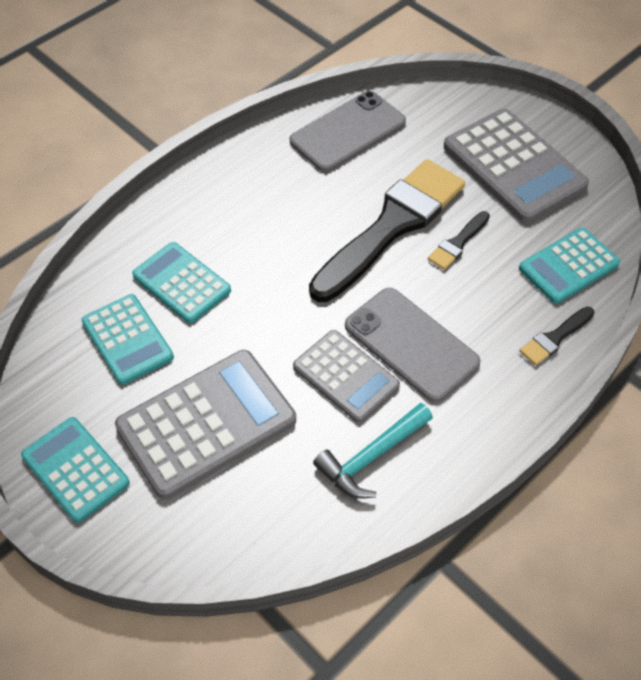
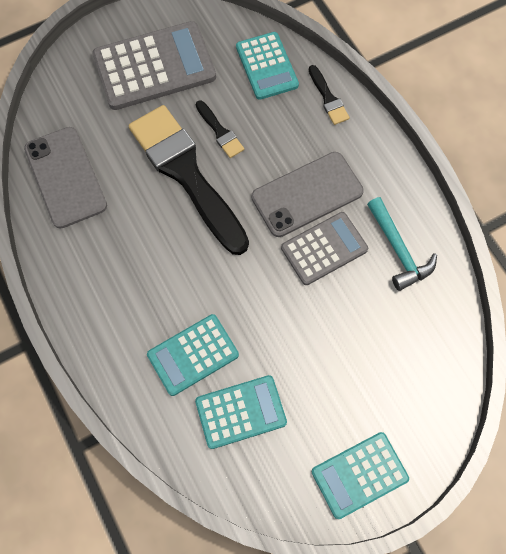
camera: 75 degrees left, 15 degrees up
(206, 423) = (341, 362): grey calculator -> none

